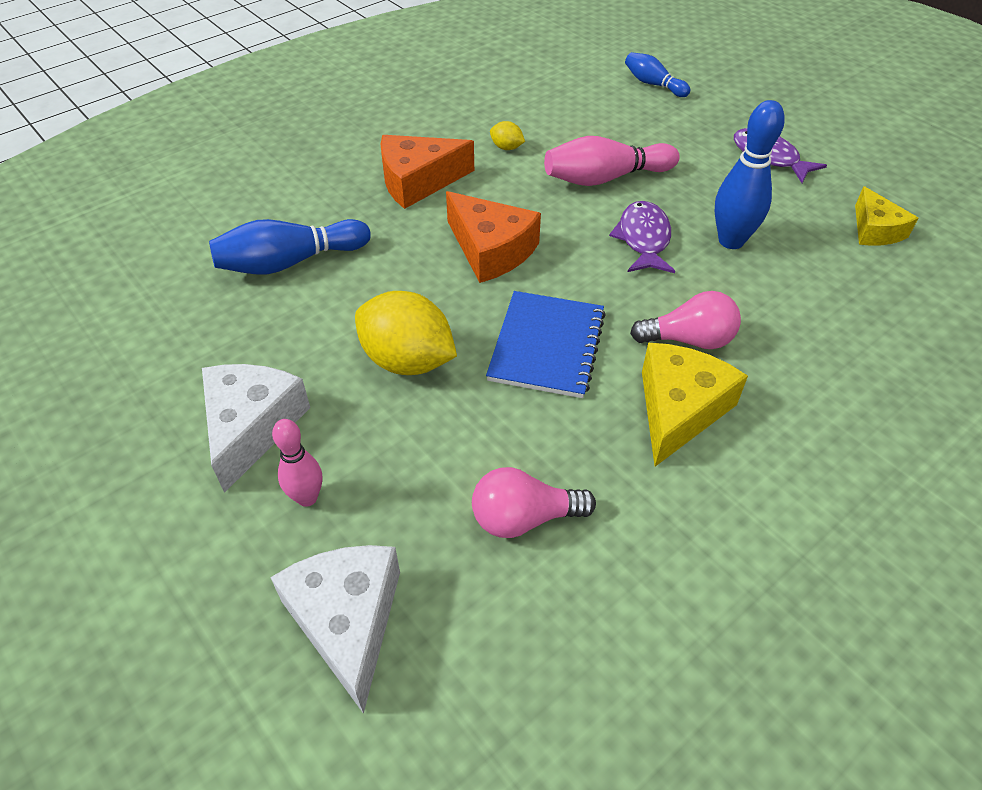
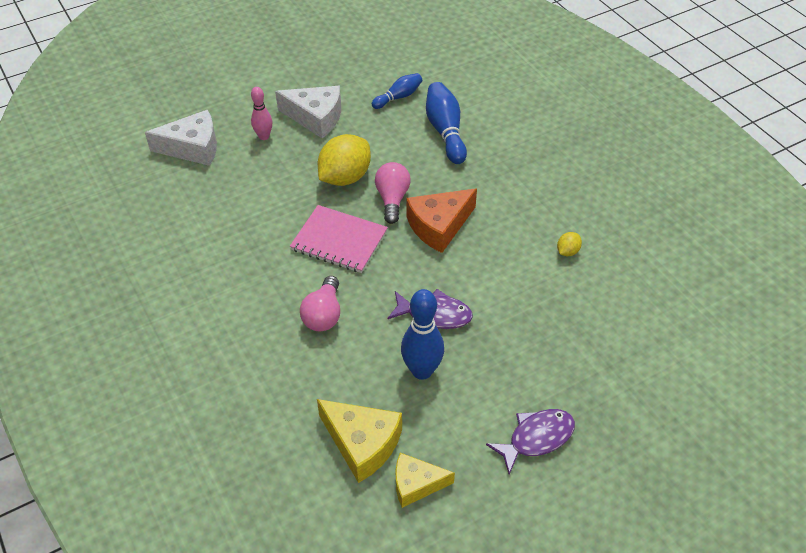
camera: 100 degrees right, 0 degrees up
(418, 181) = (526, 195): orange cheese -> none
(524, 518) = (221, 212): pink light bulb -> pink light bulb (392, 199)
(547, 346) = (339, 241): blue notebook -> pink notebook
(605, 178) = (517, 307): pink bowling pin -> none
(653, 84) = (675, 379): blue bowling pin -> blue bowling pin (398, 97)
(679, 409) = (267, 294): yellow cheese -> yellow cheese (362, 444)

